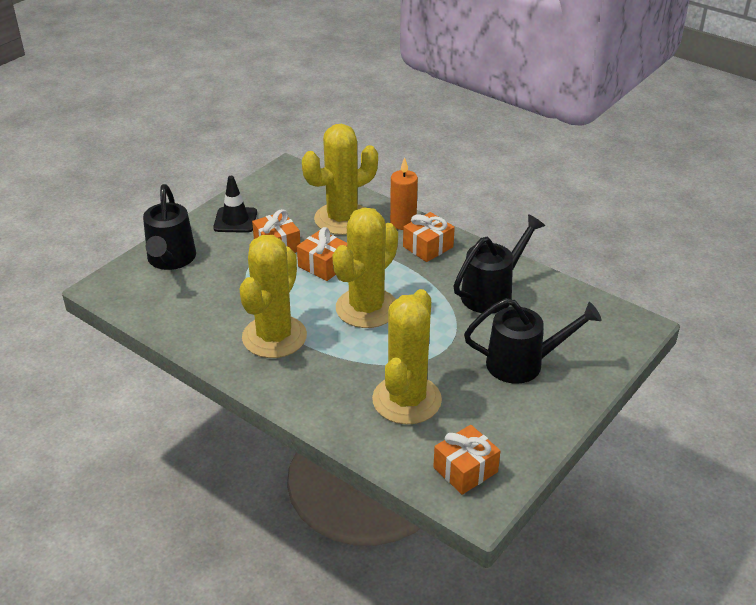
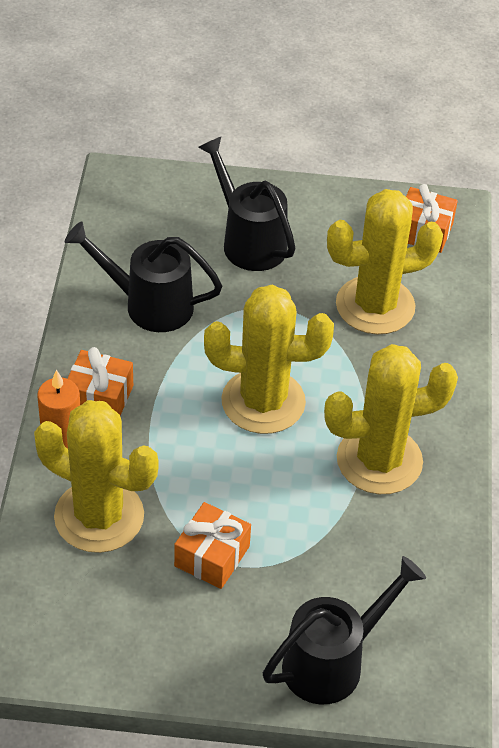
camera: 125 degrees left, 10 degrees up
(235, 220) = (190, 642): black traffic cone -> none
(323, 265) = (215, 483): orange gift -> none

